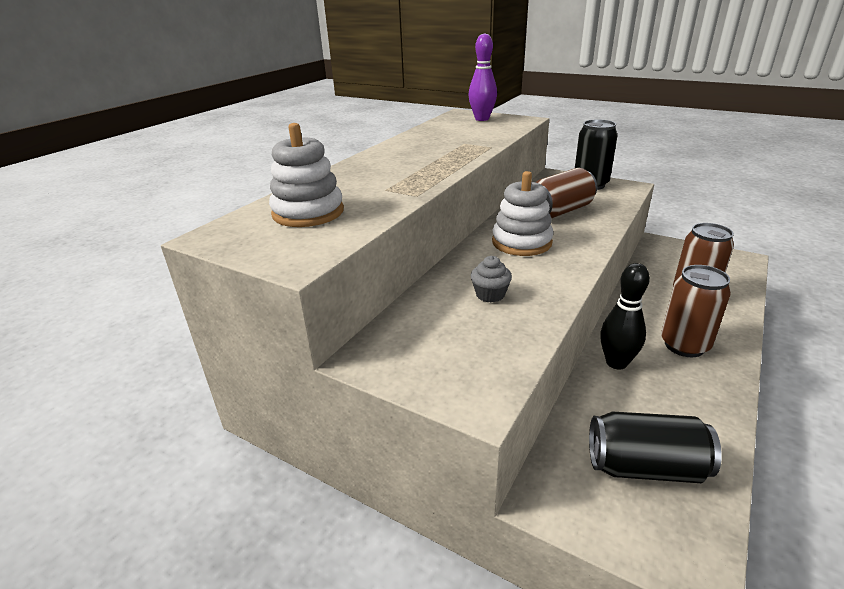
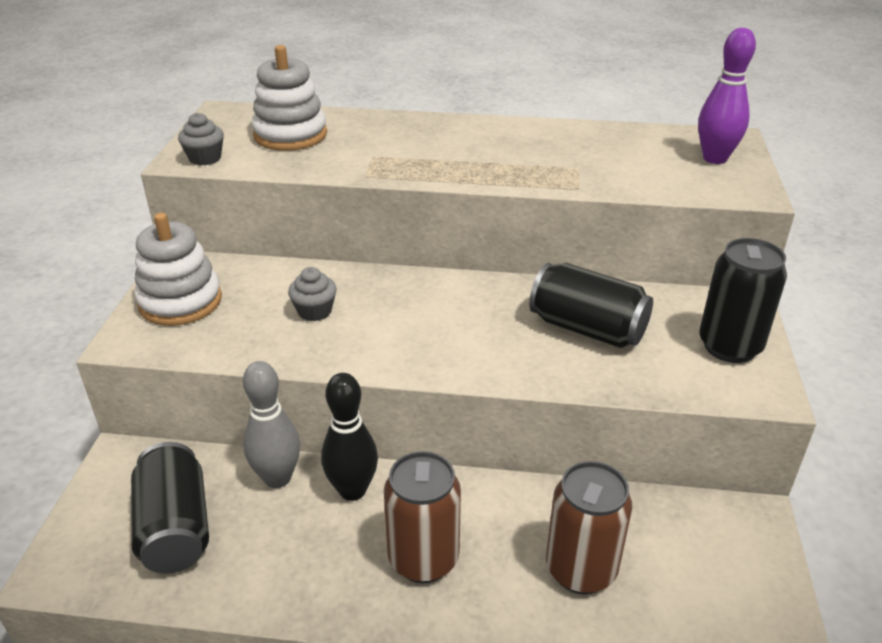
camera: 65 degrees right, 5 degrees up
(309, 252) = (205, 158): none -> grey cupcake
(521, 242) = (459, 311): white stacking toy -> white stacking toy (180, 301)
(559, 211) = (587, 329): brown can -> black can
(595, 397) = (277, 478): none -> grey bowling pin

